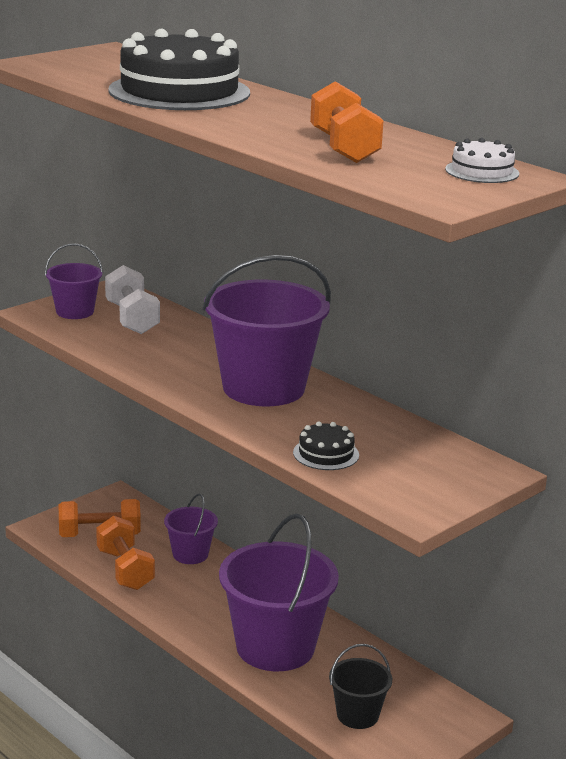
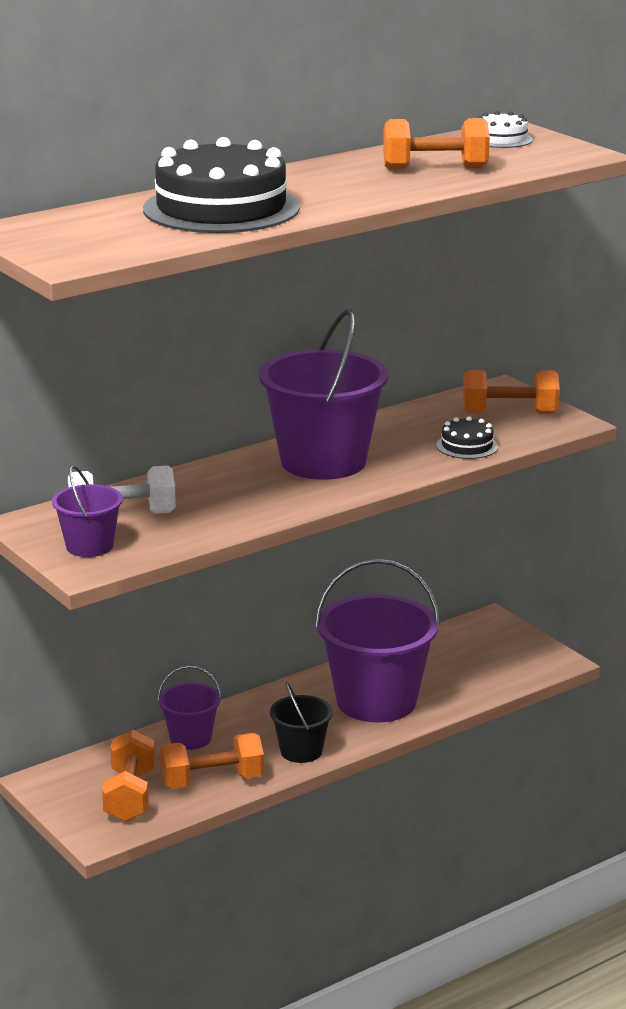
camera: 80 degrees left, 0 degrees up
(357, 715) = (486, 670): black bucket -> black bucket (301, 751)
(425, 476) = (509, 413): none -> orange dumbbell

